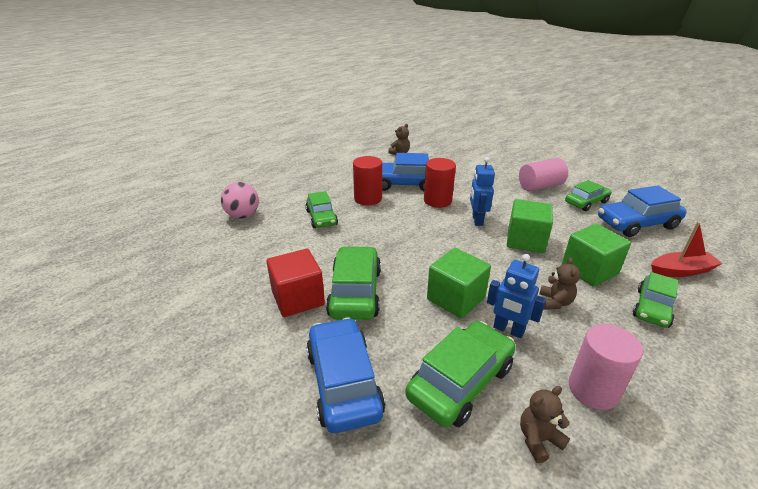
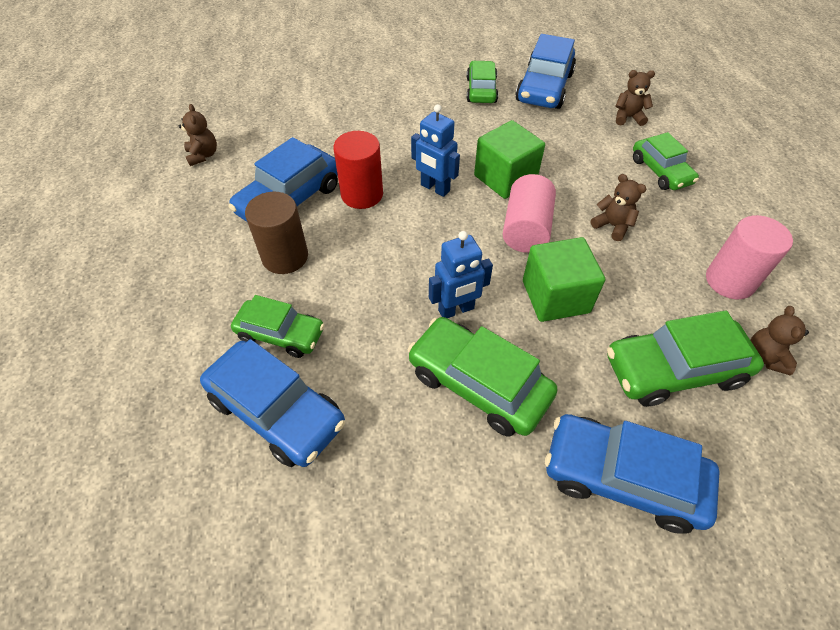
camera: 55 degrees left, 20 degrees up
(243, 215) = (169, 435): pink ball -> none
(278, 236) = (277, 411): none -> blue car
(298, 298) = (445, 455): red cube -> none
(368, 198) = (285, 257): red cylinder -> brown cylinder
(460, 381) = (674, 370): green car -> green car turned 90 degrees counterclockwise
(508, 330) = (628, 286): blue robot -> blue robot (456, 310)
(540, 186) = (420, 97): pink cylinder -> pink cylinder (526, 229)
(589, 270) = (585, 169): green cube -> none
(681, 271) = (628, 117): red boat -> brown teddy bear

